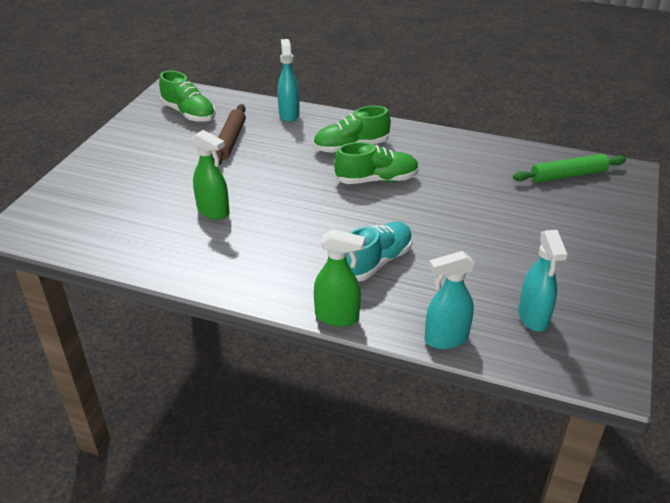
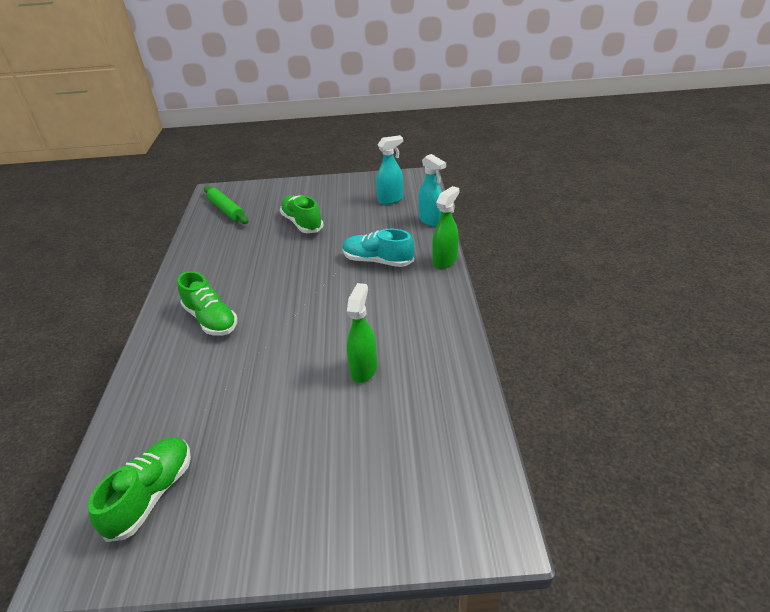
camera: 110 degrees left, 0 degrees up
(230, 141) = (220, 416): brown rolling pin -> none
(289, 114) = (144, 388): turquoise spray bottle -> none
(337, 317) = (445, 261): green spray bottle -> green spray bottle turned 45 degrees clockwise
(376, 180) = (266, 289): green shoe -> green shoe (302, 223)

